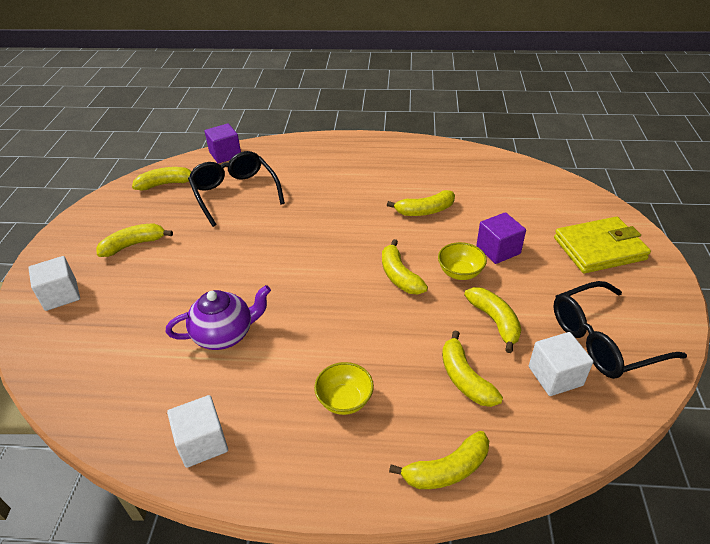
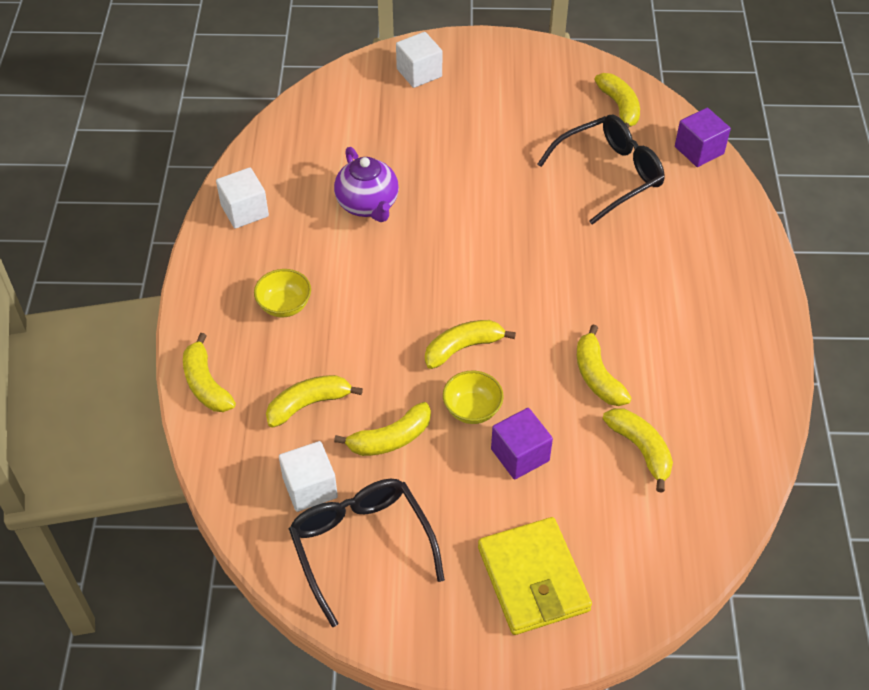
camera: 85 degrees right, 10 degrees up
(133, 245) = (500, 106): yellow banana -> yellow banana (640, 449)

